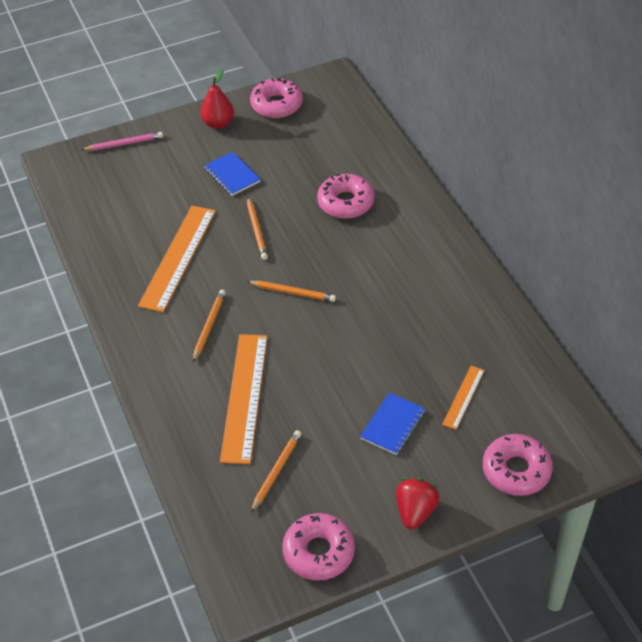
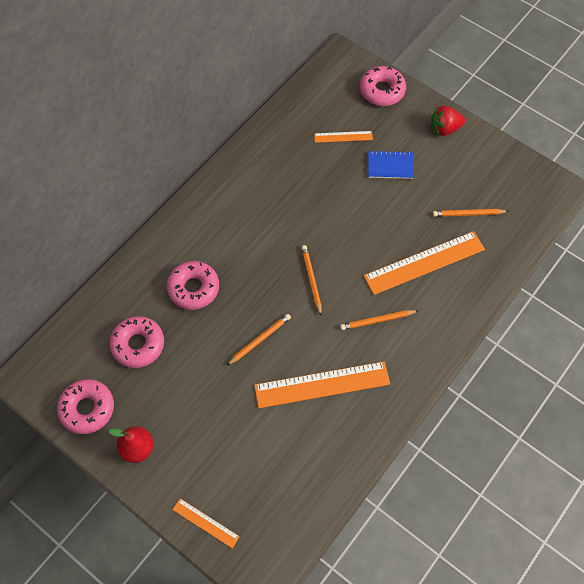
camera: 120 degrees left, 15 degrees up
(124, 144) = (205, 523): pink pencil -> orange ruler
(232, 175) = (203, 396): blue notebook -> none
(319, 552) = (506, 165): pink donut -> pink donut (138, 345)

